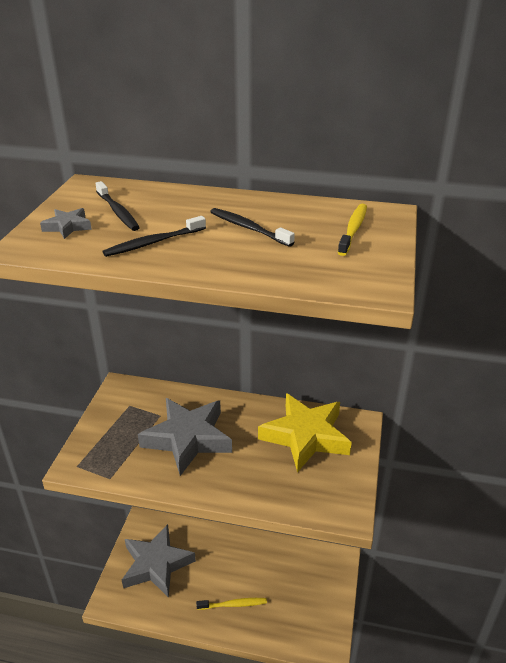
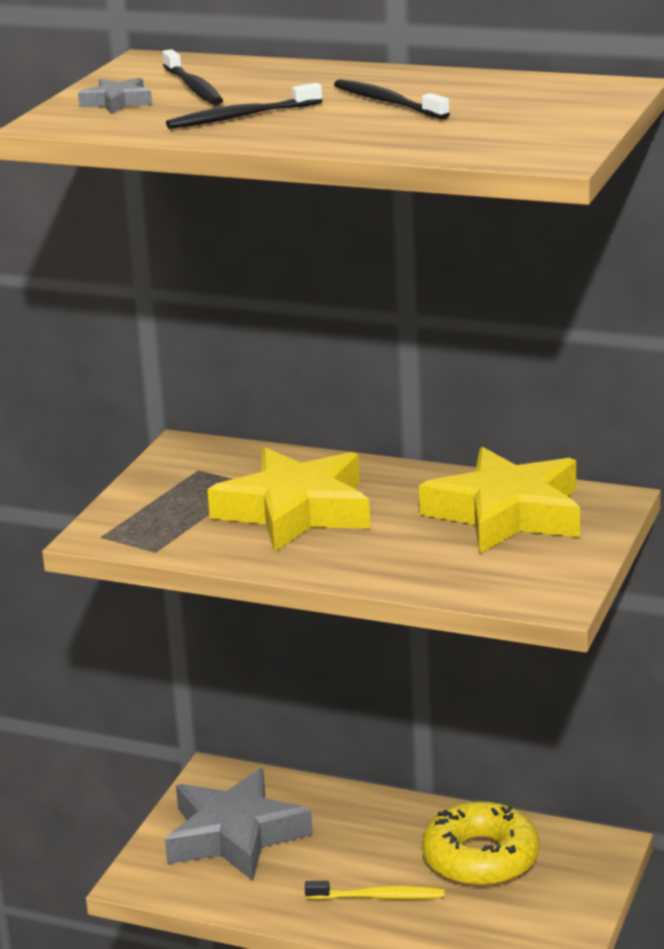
camera: 10 degrees right, 10 degrees down
(188, 439) = (296, 511): grey star -> yellow star
(280, 572) = (480, 858): none -> yellow donut
(353, 229) = (549, 103): yellow toothbrush -> none

